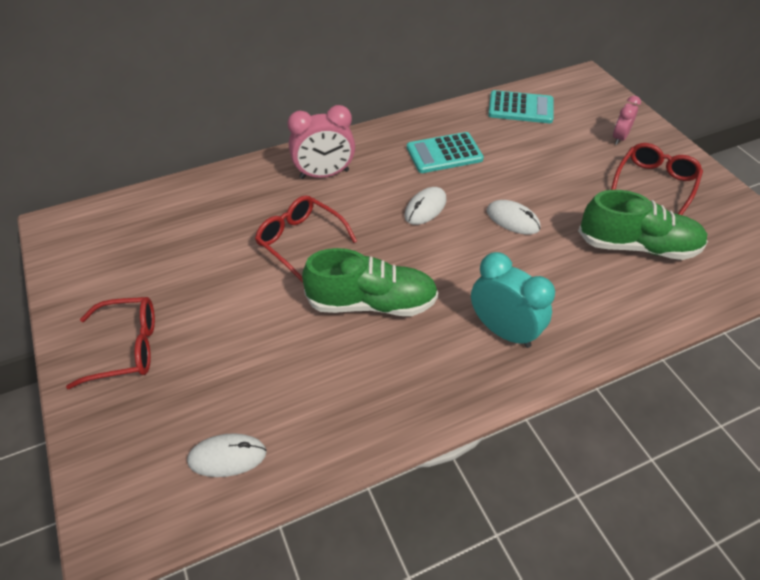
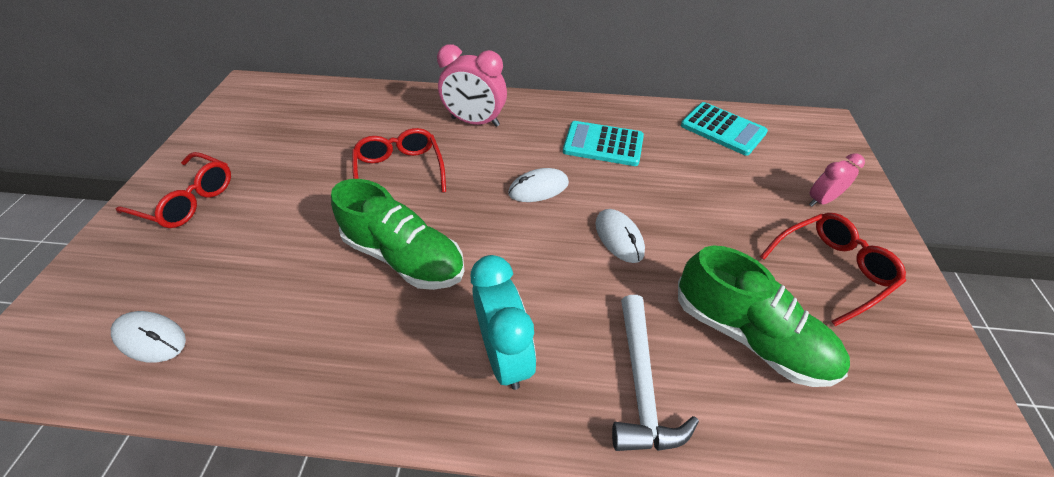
camera: 30 degrees right, 0 degrees up
(599, 305) = (641, 384): none -> white hammer

